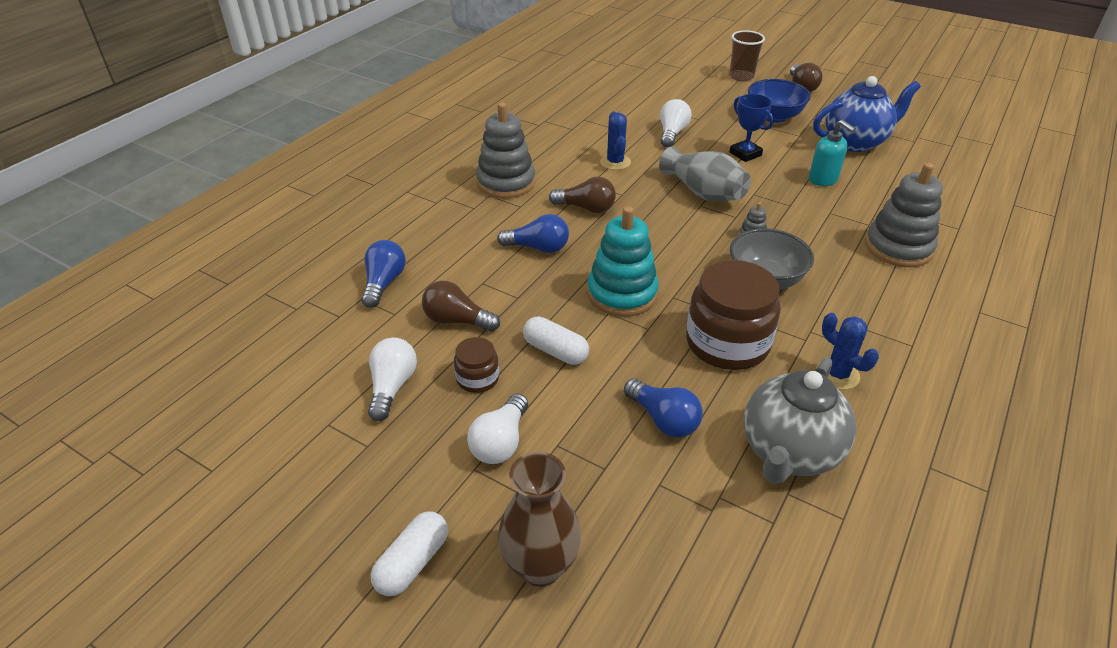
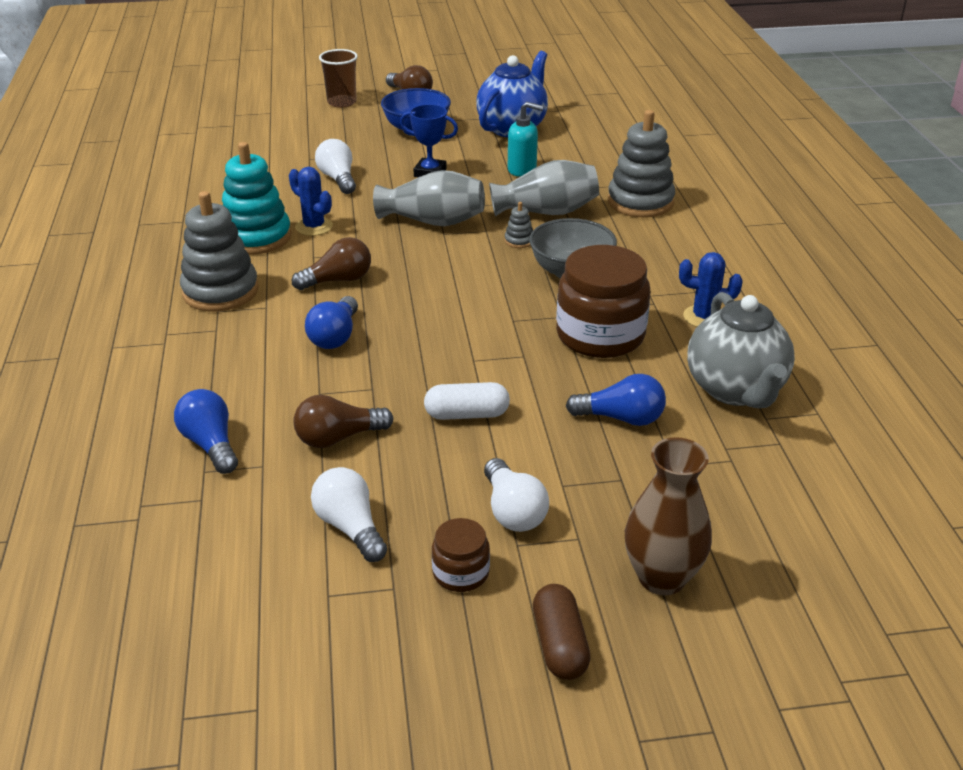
camera: 40 degrees left, 5 degrees down
(412, 563) = (559, 644): white capsule -> brown capsule
(477, 378) = (425, 474): brown jar -> brown jar (461, 573)
(538, 247) = (335, 336): blue light bulb -> blue light bulb turned 135 degrees clockwise
(622, 294) = (466, 339): turquoise stacking toy -> turquoise stacking toy (256, 237)
(803, 222) = (546, 212): none -> grey vase

